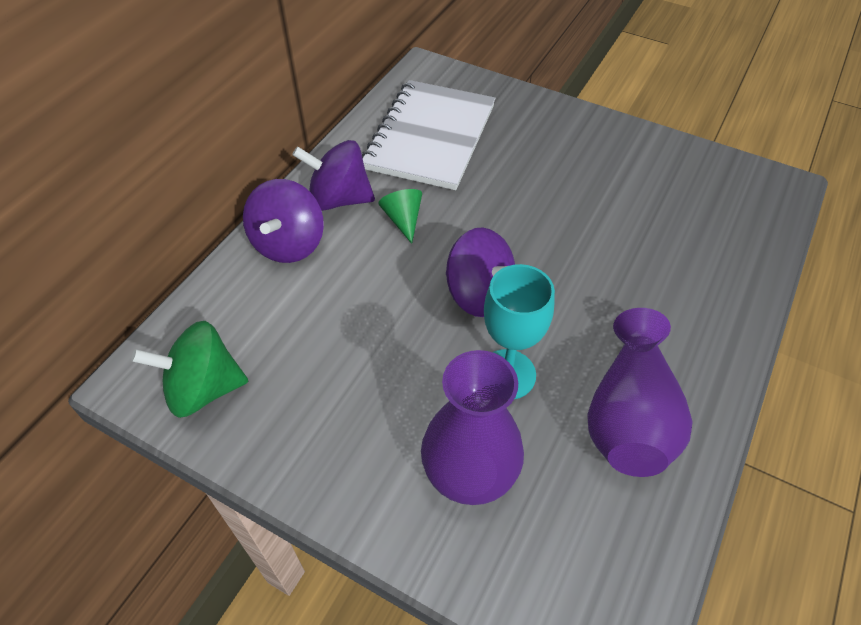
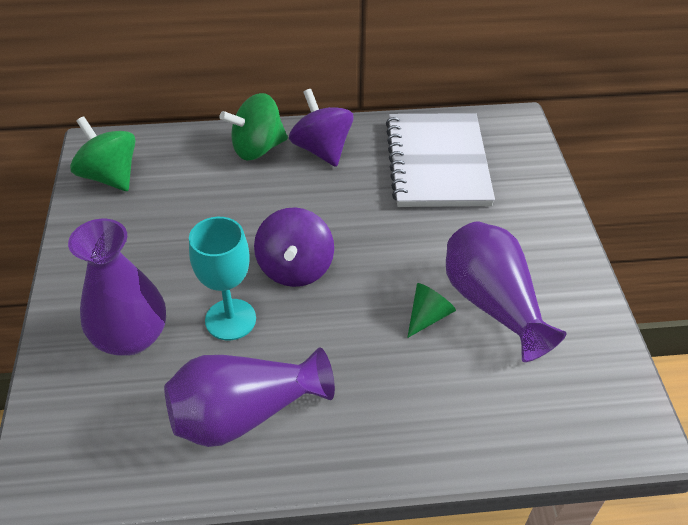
camera: 55 degrees right, 5 degrees down
(289, 244) = (257, 148): purple spinning top -> green spinning top
(403, 220) = (333, 192): green cone -> green cone (428, 316)
(430, 137) = (437, 163): white notebook -> white notebook turned 75 degrees counterclockwise
(615, 192) = (492, 304): none -> purple vase

